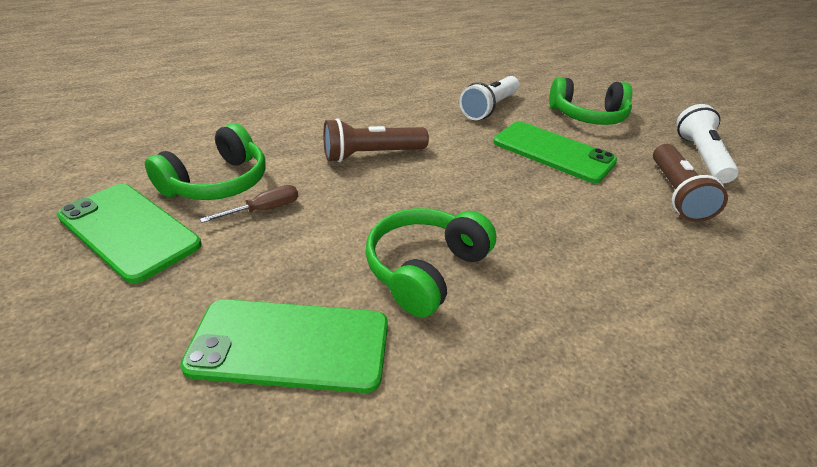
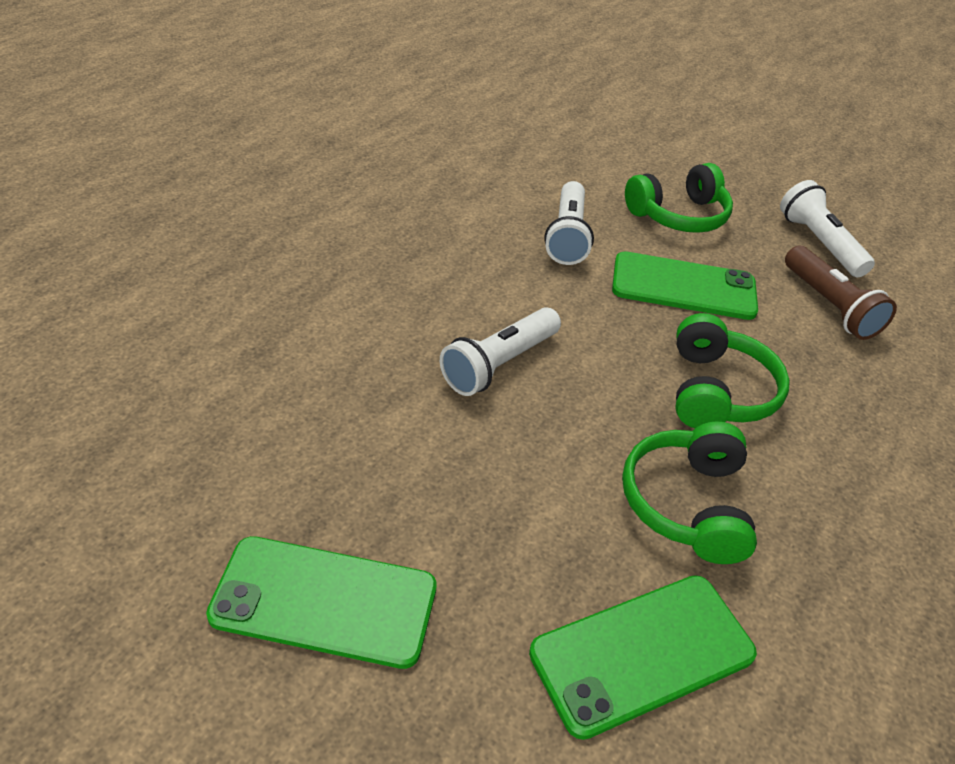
camera: 30 degrees left, 5 degrees up
(218, 182) = (357, 482): green headphones -> green headphones (717, 391)
(264, 209) = (454, 499): brown screwdriver -> none
(371, 155) = (499, 364): brown flashlight -> white flashlight

